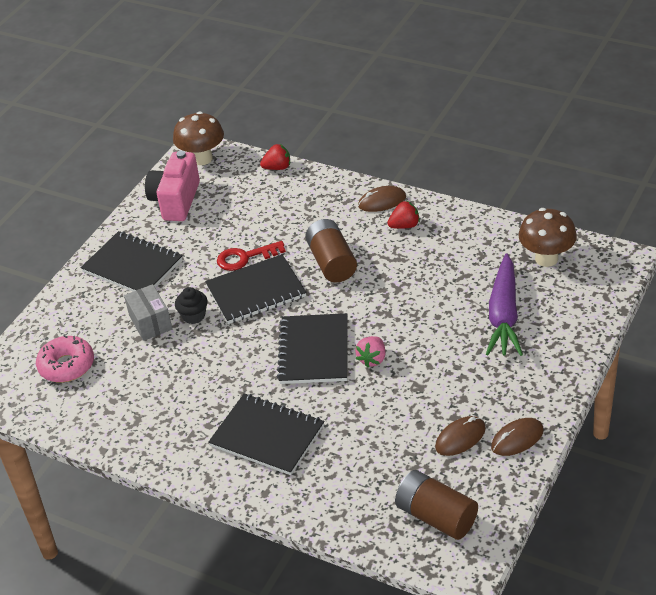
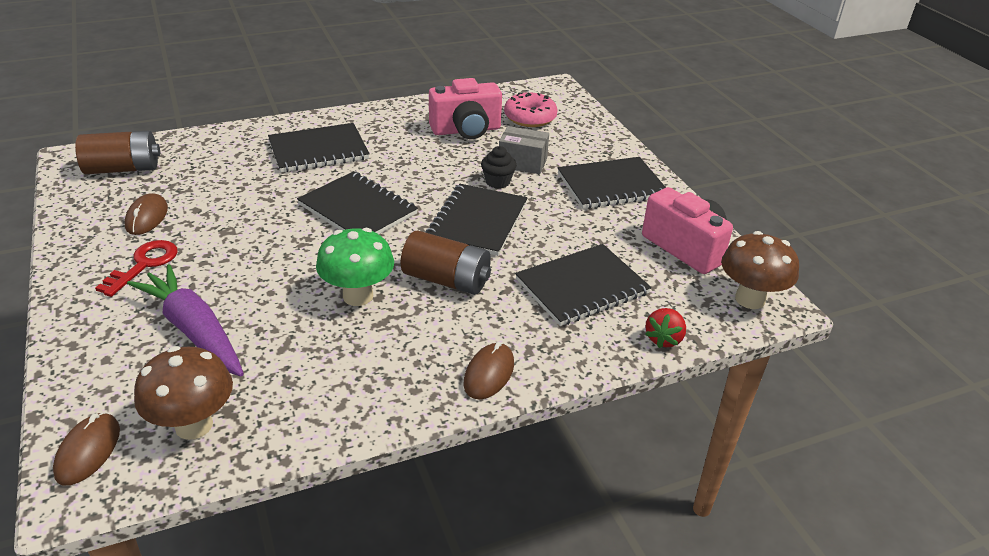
camera: 125 degrees right, 5 degrees down
(133, 384) = (466, 130): none -> pink camera
(245, 257) = (534, 240): red key -> red key (144, 264)
(269, 214) = (582, 287): none -> black notebook
(372, 359) = (295, 229): pink strawberry -> none
(392, 282) = (358, 296): none -> green mushroom
(404, 226) = (422, 361): red strawberry -> none
(517, 439) = (88, 240): brown mouse -> brown mouse (88, 451)

